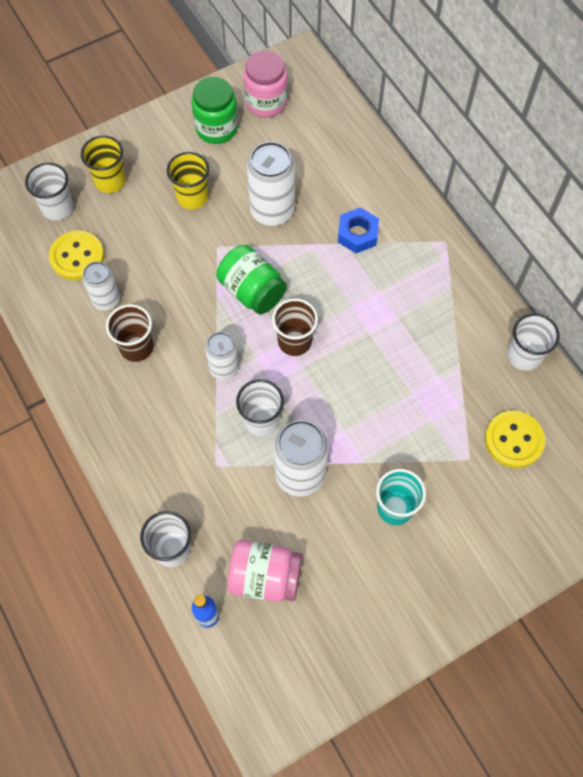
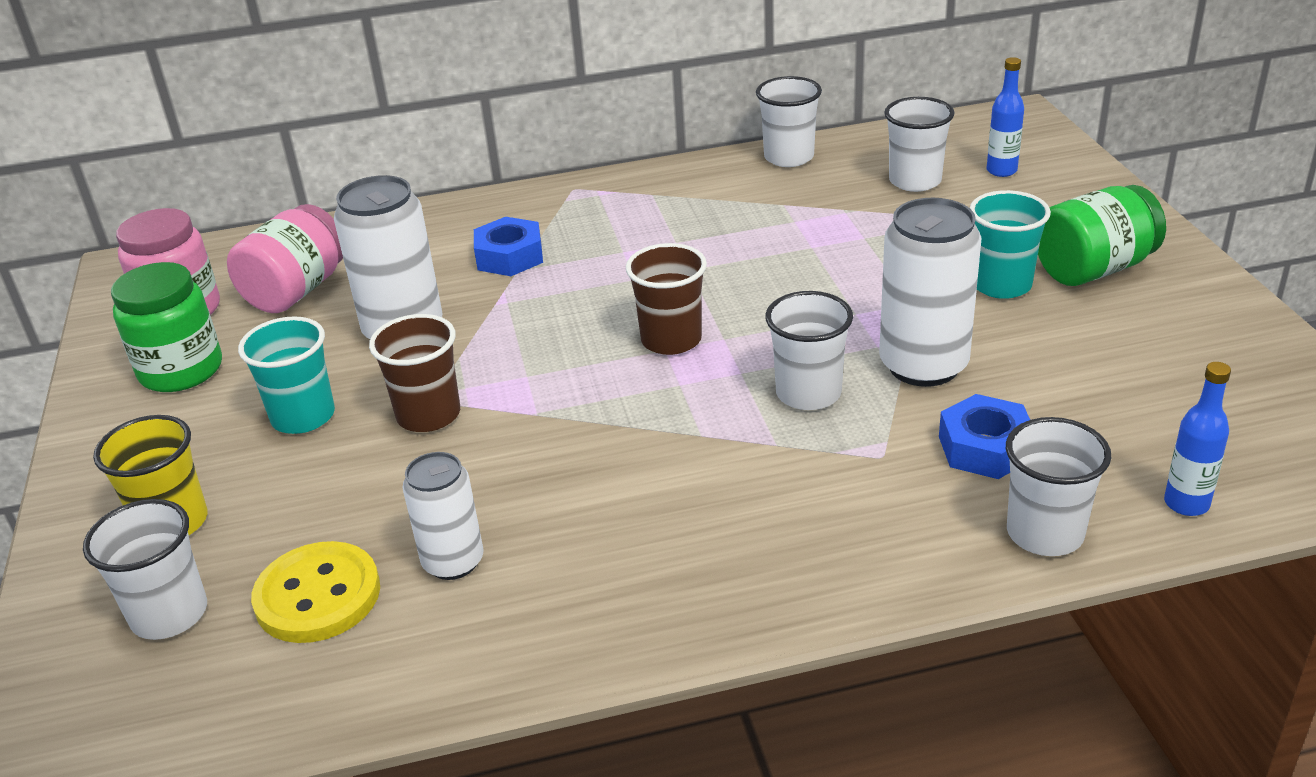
camera: 70 degrees left, 30 degrees down
(136, 347) = (587, 530): brown cup -> brown cup (428, 415)
(192, 197) = (303, 417): yellow cup -> turquoise cup
(224, 368) = (687, 423): white can -> none
(233, 514) = (985, 448): none -> blue nut
(252, 291) = (548, 372): green jar -> green jar (1093, 269)
(265, 577) = (1111, 426): pink jar -> pink jar (297, 291)
(513, 440) = (915, 181): yellow button -> white cup
(545, 494) = (1001, 171): none -> blue bottle

